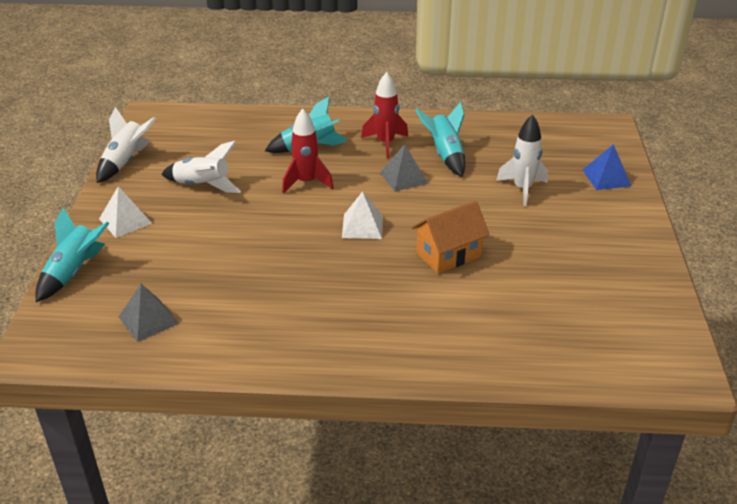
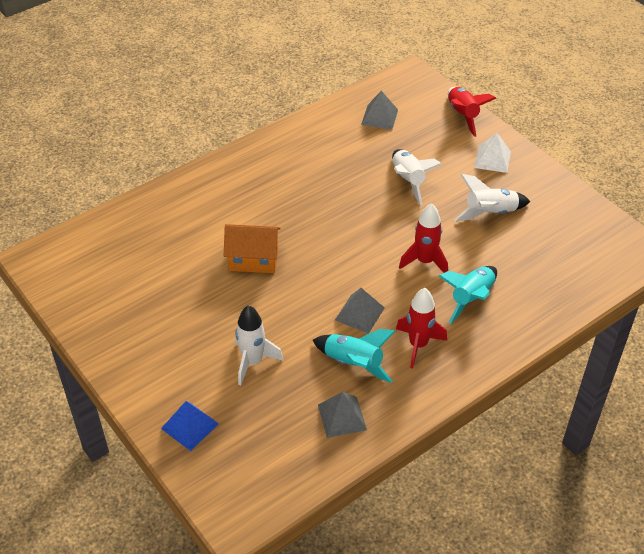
camera: 140 degrees right, 10 degrees up
(74, 272) = (463, 115): turquoise rocket -> red rocket
(126, 162) = (574, 199): white rocket -> white rocket (408, 180)
(362, 226) = (337, 248): white pyramid -> none
(448, 255) = (253, 260): orange house -> orange house turned 75 degrees clockwise
(487, 136) = (342, 417): none -> grey pyramid

